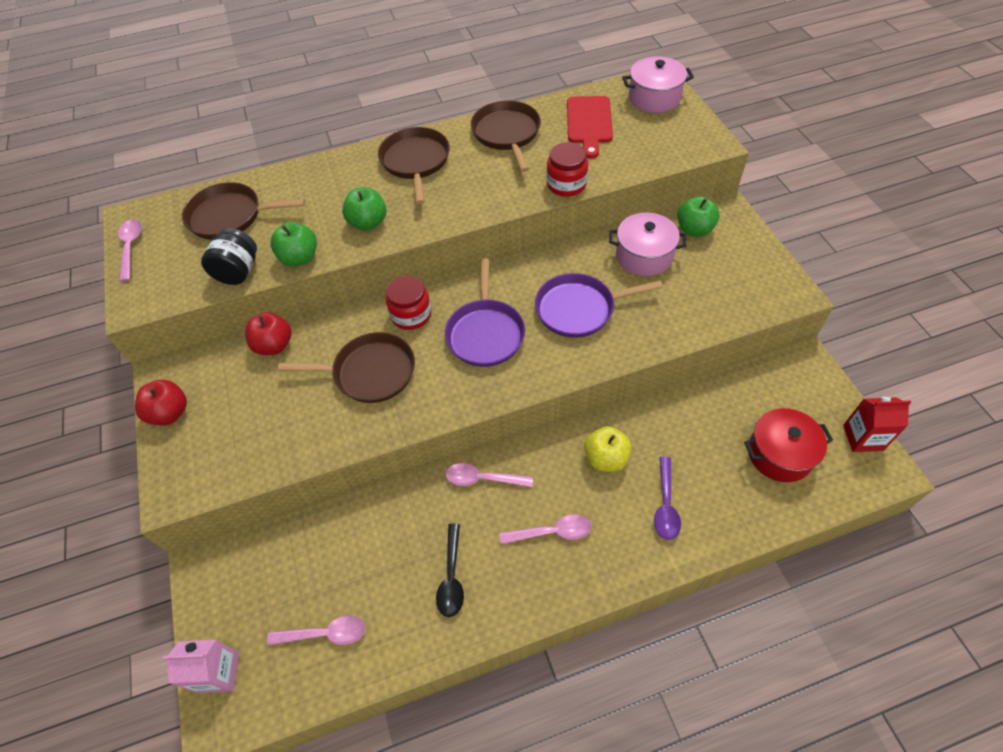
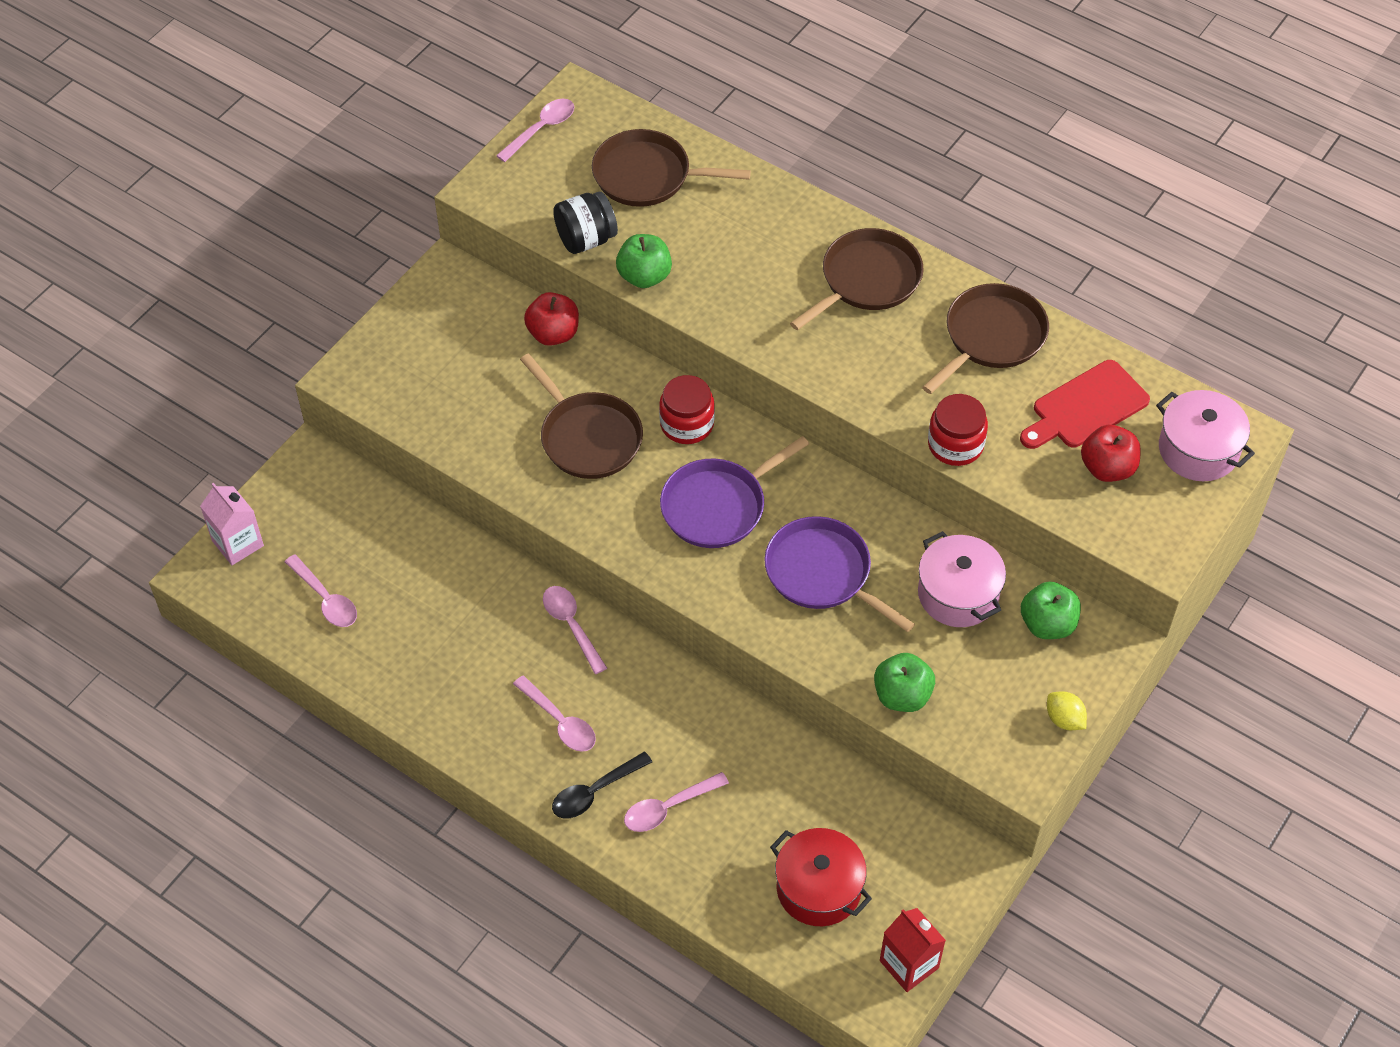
camera: 50 degrees right, 0 degrees up
(170, 413) = (416, 310): red apple -> red apple (1107, 468)
(229, 216) = (647, 176): brown pan -> brown pan turned 45 degrees counterclockwise
(368, 223) = (740, 300): green apple -> green apple (902, 695)
(452, 577) = (450, 664): black spoon -> black spoon (594, 792)
(606, 458) = (682, 723): yellow apple -> none
(665, 505) = (668, 808): purple spoon -> pink spoon
(765, 256) = (1064, 719): none -> yellow lemon

